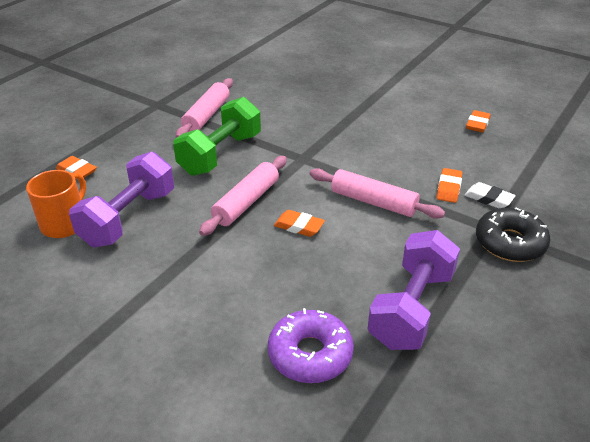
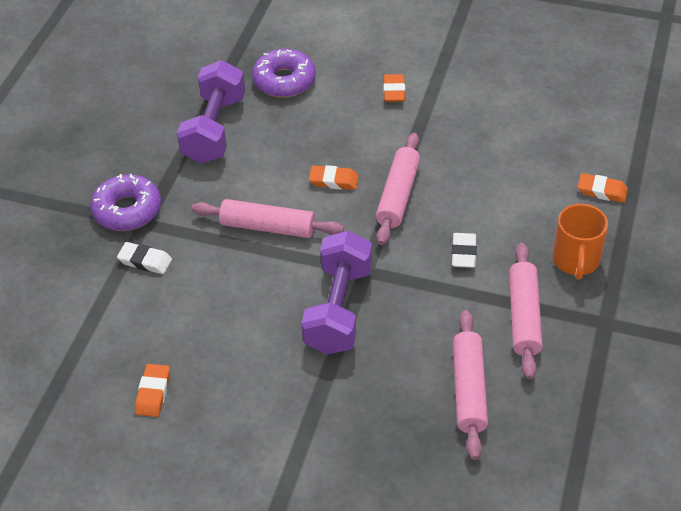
camera: 165 degrees right, 10 degrees up
(65, 223) = (553, 132): orange mug -> orange mug (576, 261)
(128, 218) = (500, 151): purple dumbbell -> purple dumbbell (338, 309)
(220, 154) = (463, 253): green dumbbell -> white eraser
(268, 93) = (469, 389): none -> pink rolling pin
(448, 188) = (189, 265): orange eraser -> orange eraser (394, 91)
(510, 243) = (127, 210): black donut -> purple donut

